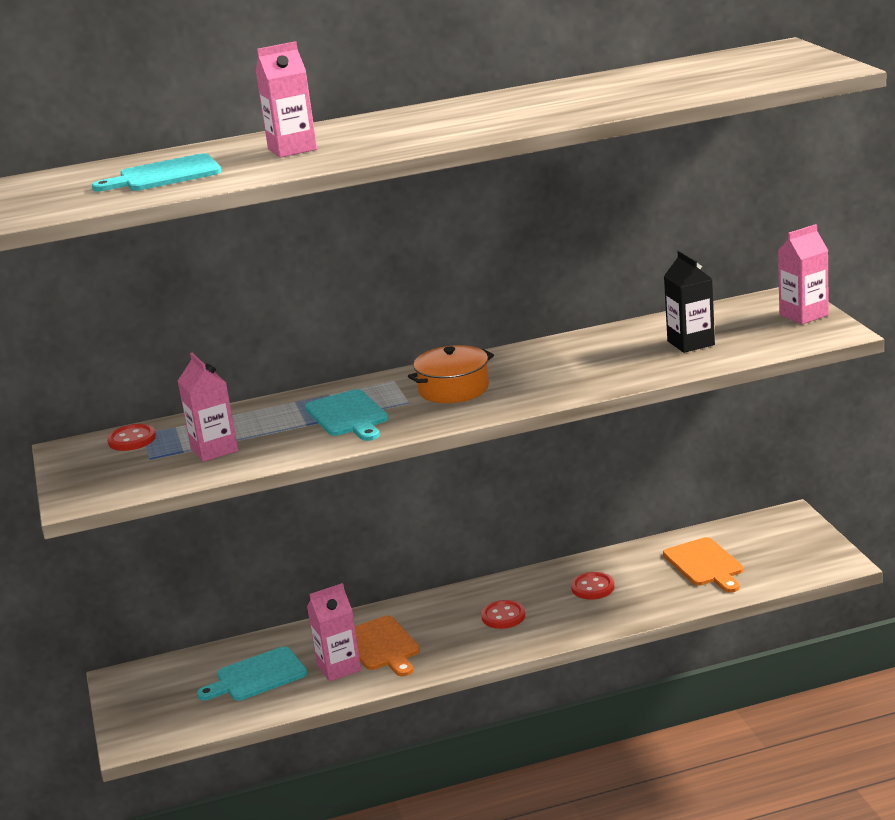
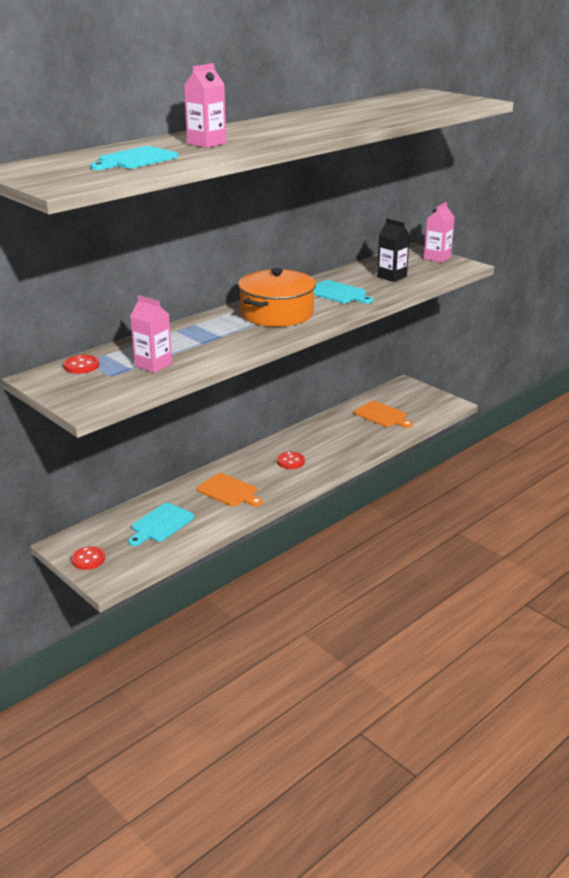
camera: 30 degrees left, 5 degrees up
(339, 668) = (212, 509): pink carton -> none
(348, 416) = (224, 335): turquoise cutting board -> turquoise cutting board (338, 293)
(453, 389) = (277, 313): orange pot -> orange pot, size x1.56
(592, 588) = (329, 437): red button -> red button (88, 559)

